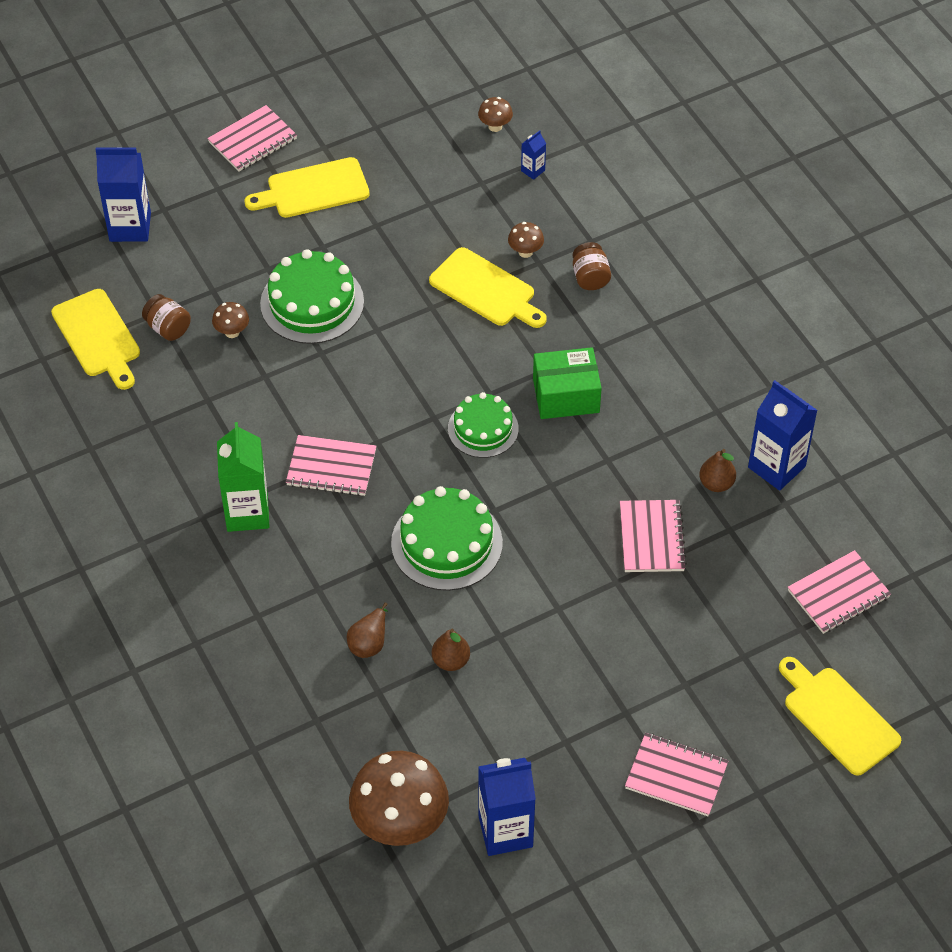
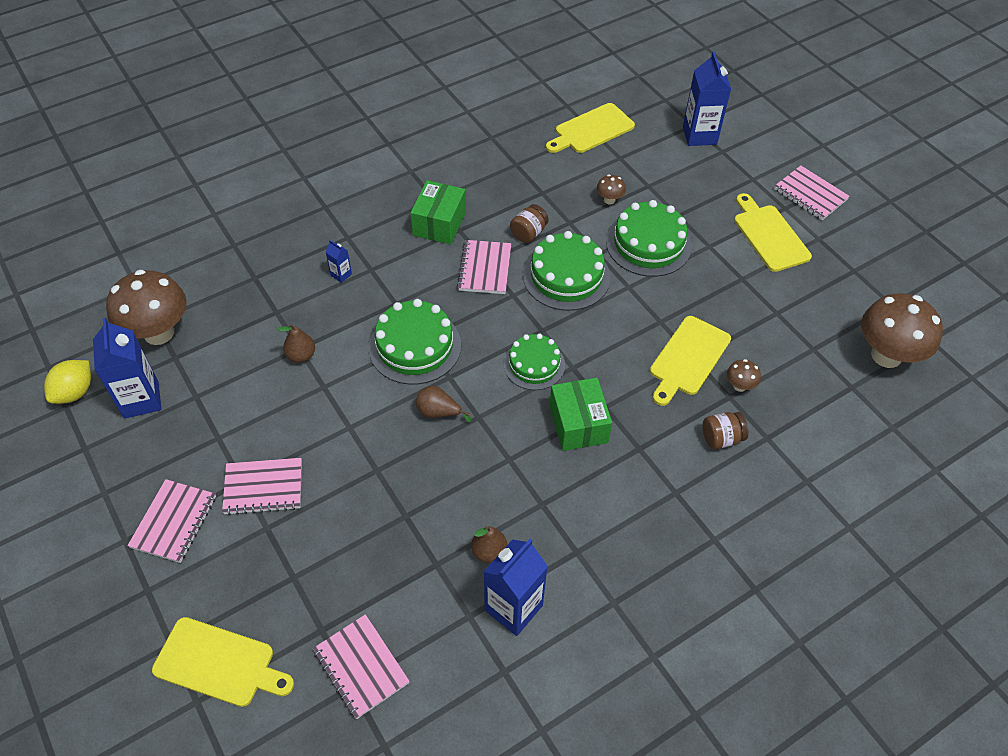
camera: 85 degrees right, 0 degrees up
(168, 328) = (606, 165): brown jar -> brown jar (528, 233)
(247, 513) = (439, 223): green carton -> green box
(354, 387) = (566, 276): none -> green cake
(369, 642) = (321, 303): brown pear -> brown pear (438, 412)
(489, 910) = (75, 392): none -> yellow lemon
(495, 126) = (886, 355): brown mushroom -> brown mushroom, size x2.31
(533, 170) = (841, 387): blue carton -> blue carton (341, 275)
(652, 538) = (424, 497): pink notebook -> pink notebook (263, 487)
(838, 717) = (219, 663): yellow cutting board -> yellow cutting board turned 60 degrees clockwise

